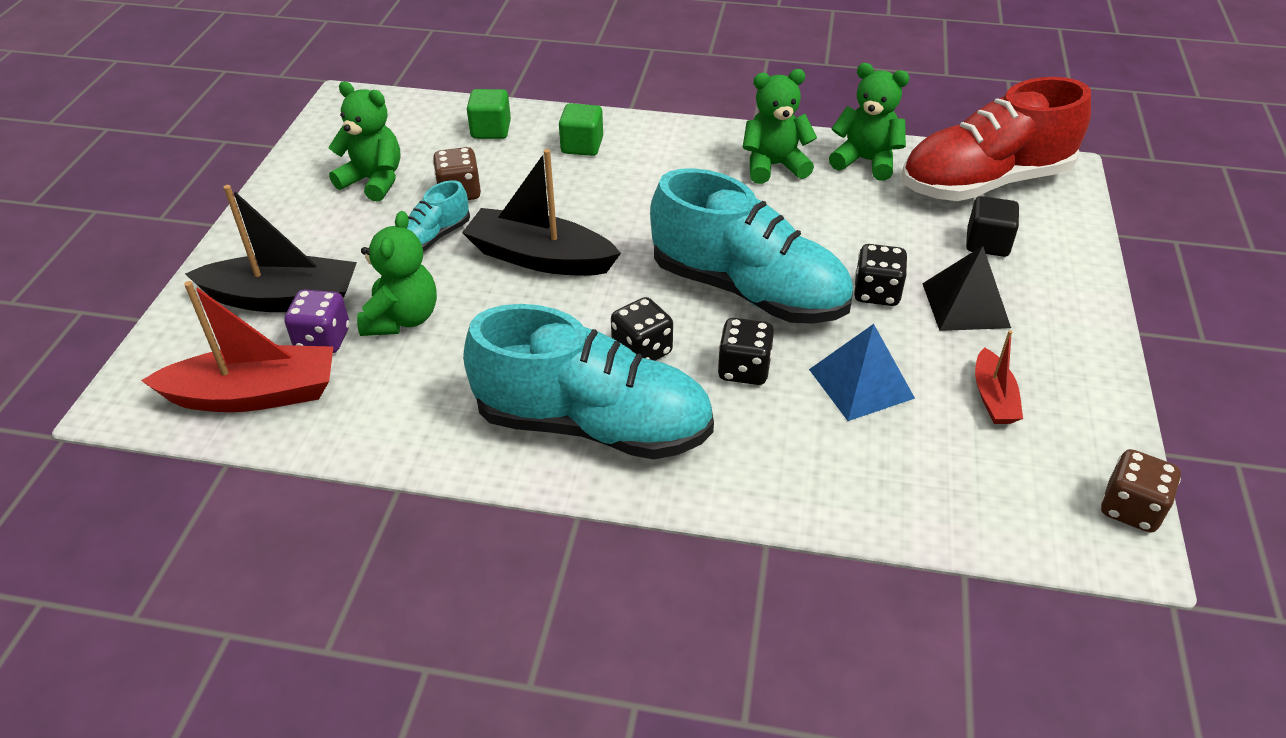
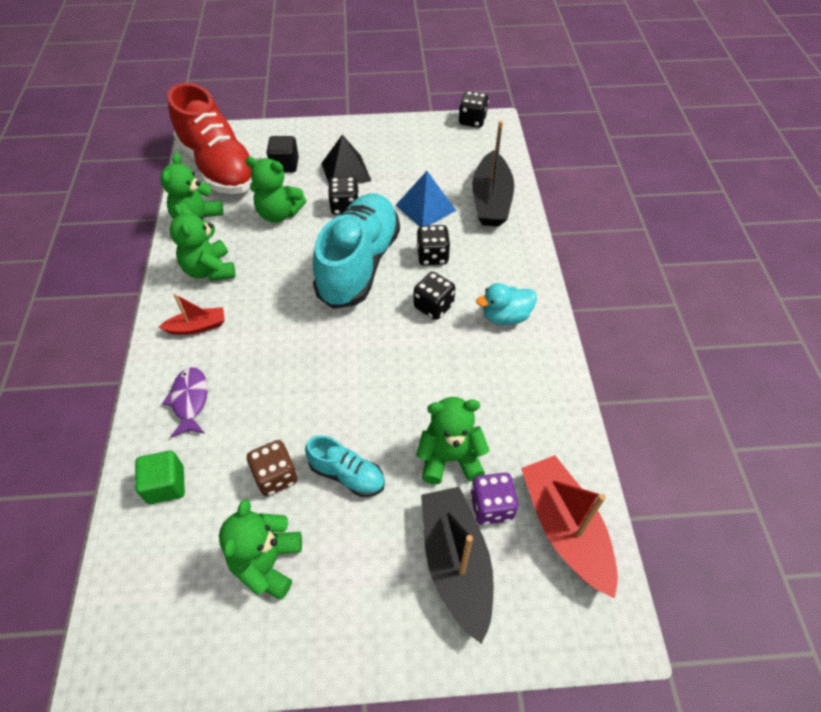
camera: 105 degrees left, 10 degrees up
(540, 258) = (353, 388): black boat -> black boat (491, 200)
(582, 146) = (190, 401): green cube -> purple fish
(592, 425) = (505, 316): turquoise shoe -> turquoise duck
(872, 228) = (279, 214): none -> green teddy bear
(993, 397) = (418, 160): red boat -> red boat (197, 327)
(1130, 508) = (472, 121): brown dice -> black dice

